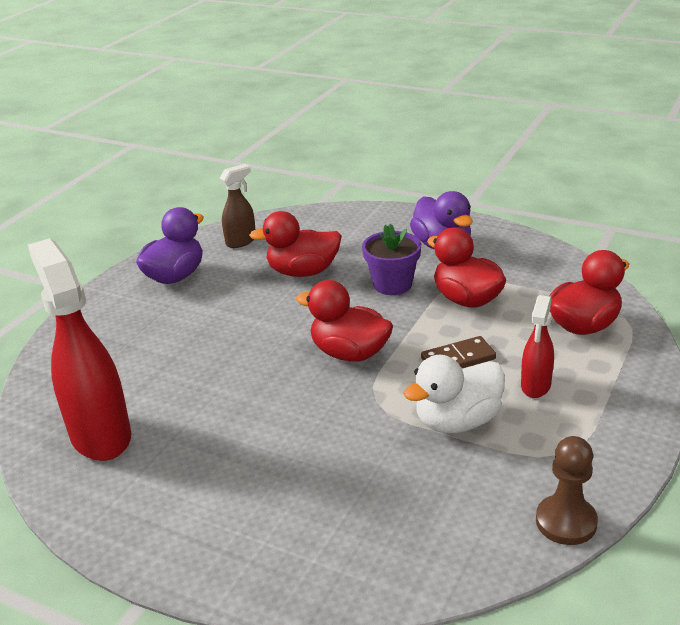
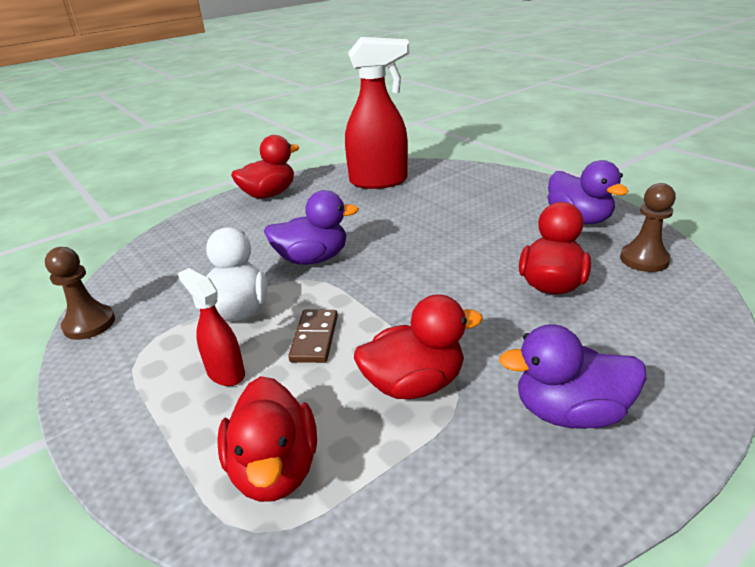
camera: 115 degrees right, 0 degrees up
(241, 241) = (644, 259): brown spray bottle -> brown pawn
(336, 412) = (312, 259): none -> purple duck
(349, 353) = (381, 280): red duck -> red duck (269, 194)
(392, 284) = (486, 336): purple flower pot -> none

